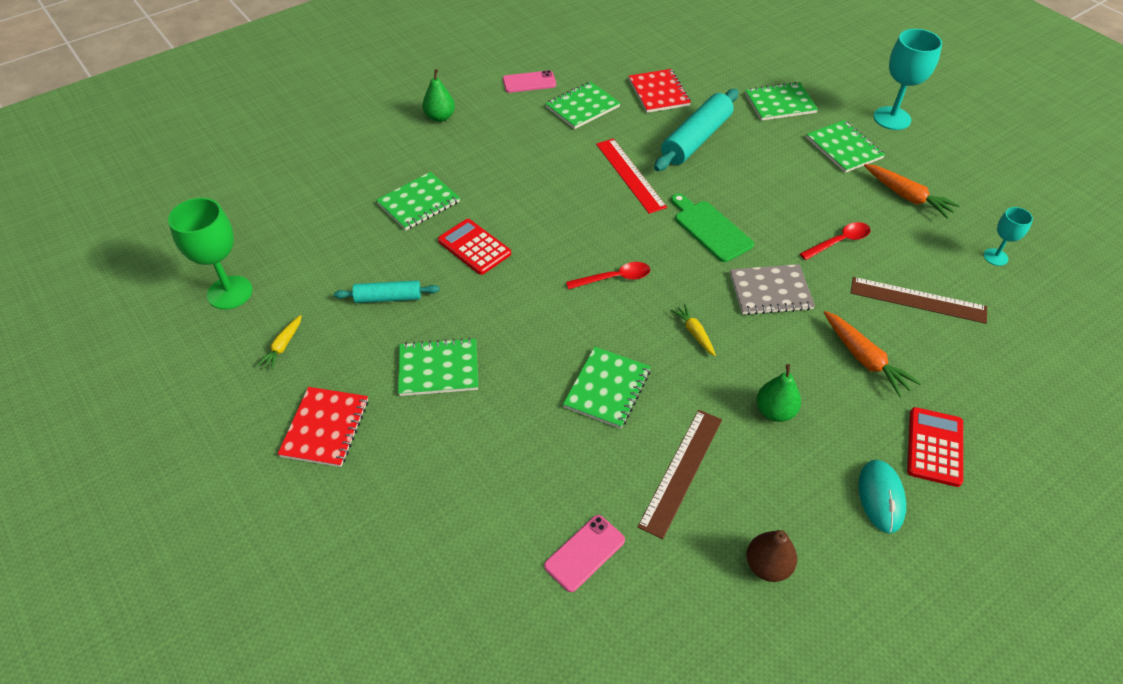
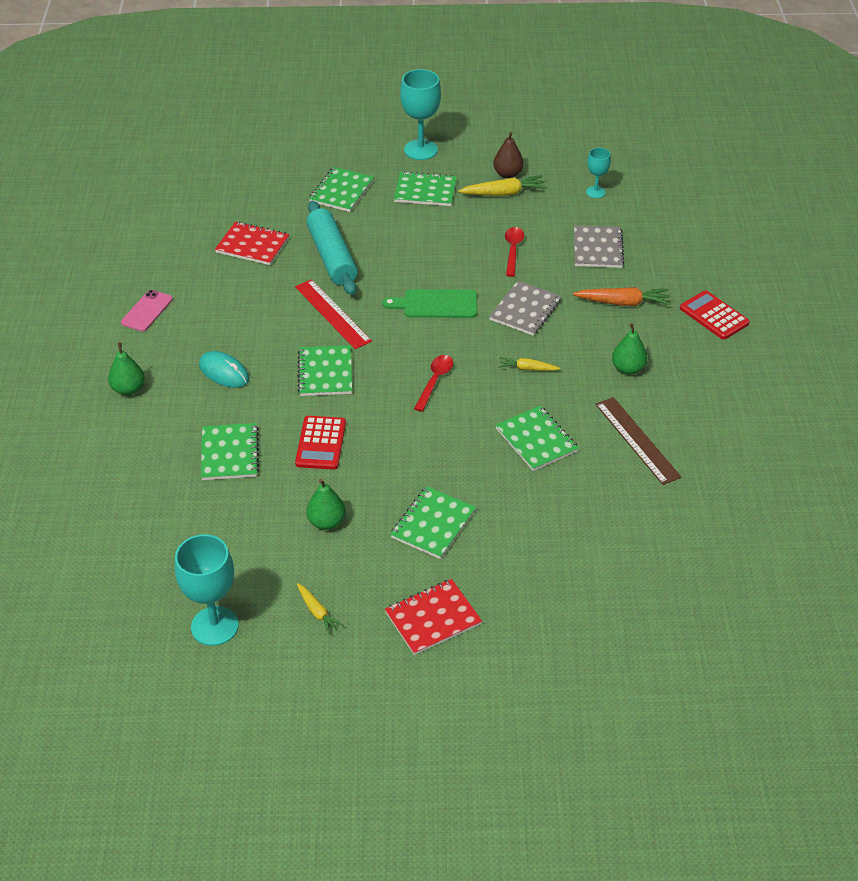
camera: 55 degrees left, 5 degrees down
(230, 292) = (214, 626): green goblet -> turquoise goblet
(325, 428) = (433, 618): red notebook -> red notebook turned 75 degrees counterclockwise
(388, 298) = (326, 522): turquoise rolling pin -> green pear
(474, 247) = (320, 443): red calculator -> red calculator turned 75 degrees counterclockwise
(582, 107) = (219, 297): green notebook -> green notebook (325, 372)
(585, 553) = (662, 521): pink phone -> none
(630, 175) = (333, 313): red ruler -> red ruler turned 45 degrees clockwise
(767, 566) = (737, 440): brown pear -> brown pear (507, 174)
(881, 497) = (729, 361): turquoise mouse -> turquoise mouse (224, 372)
(907, 196) = (504, 193): orange carrot -> yellow carrot
(918, 300) = (598, 248): brown ruler -> grey notebook

